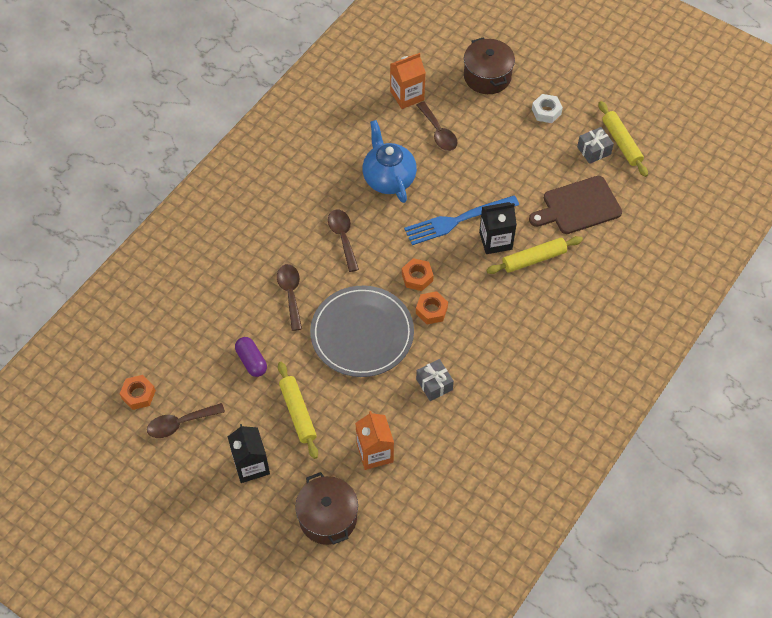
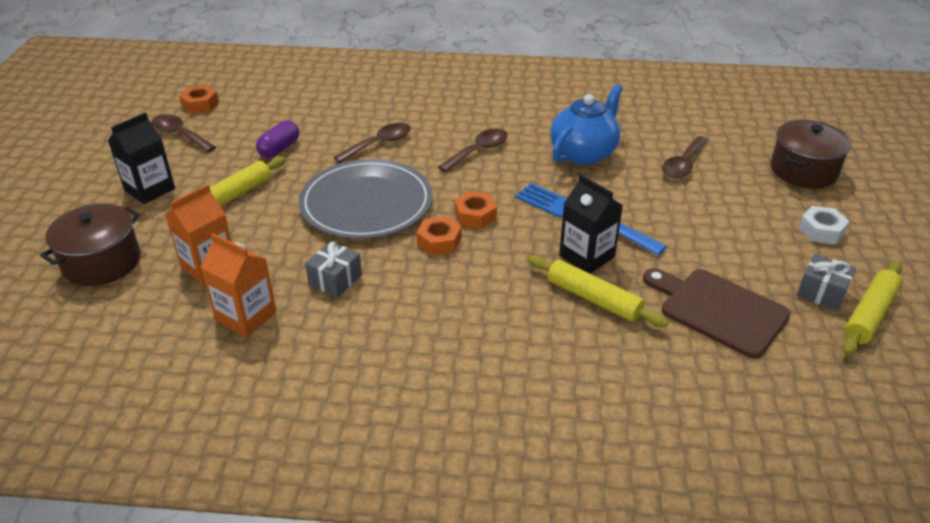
camera: 60 degrees right, 20 degrees down
(407, 95) = (702, 129): orange carton -> orange carton (246, 316)

